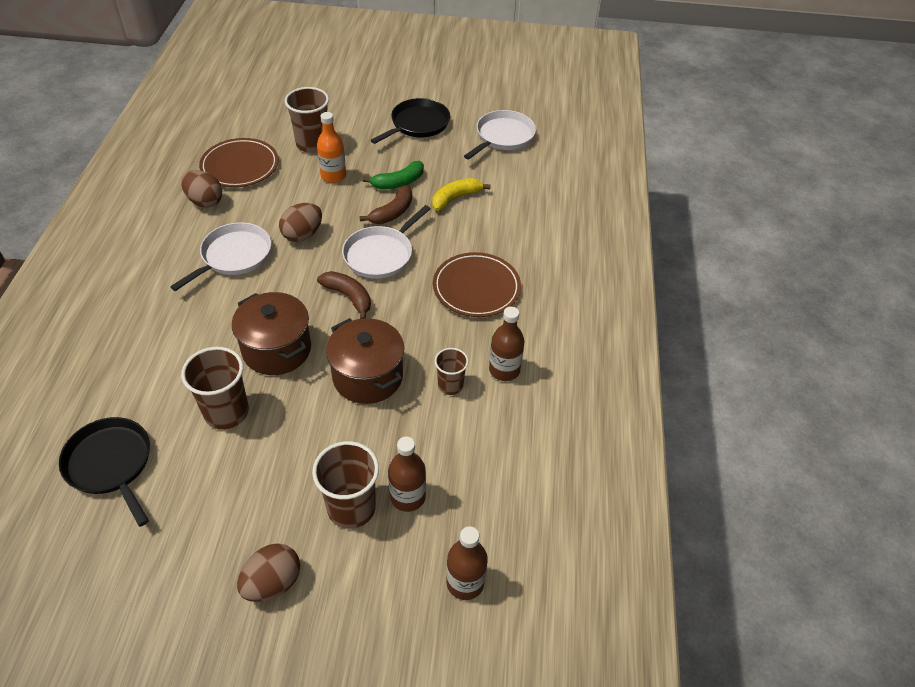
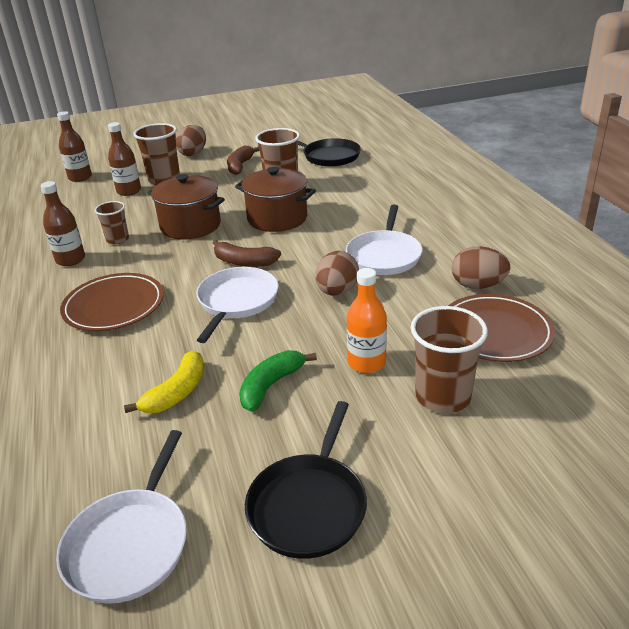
camera: 160 degrees right, 15 degrees down
(392, 212) = (252, 346): brown banana -> brown banana (240, 166)

